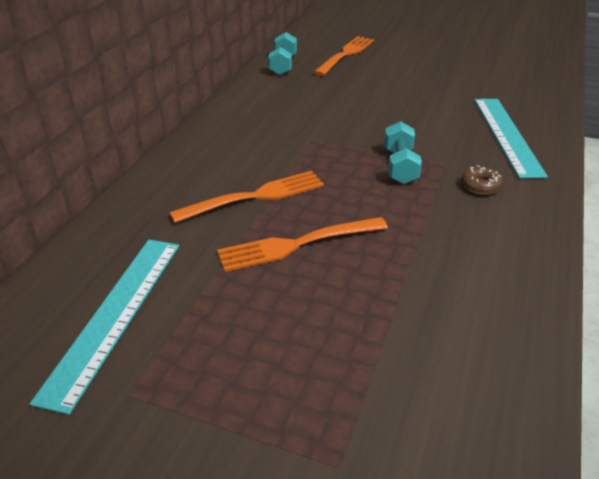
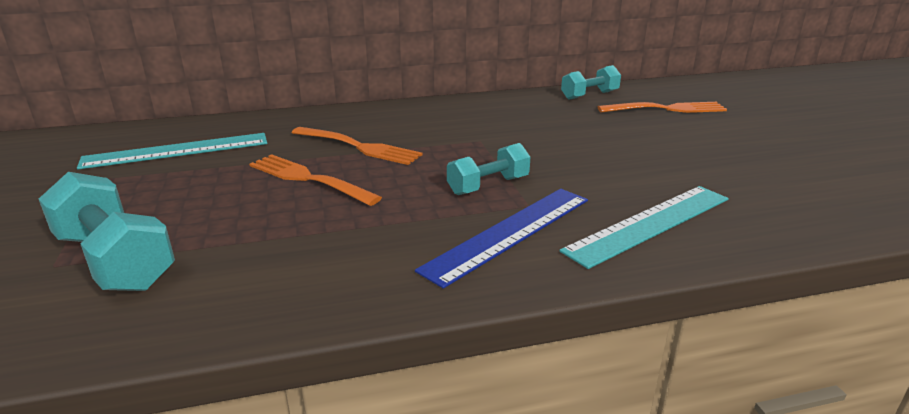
camera: 55 degrees right, 10 degrees down
(366, 411) = (115, 260): none -> turquoise dumbbell
(480, 186) = (509, 233): brown donut -> blue ruler

